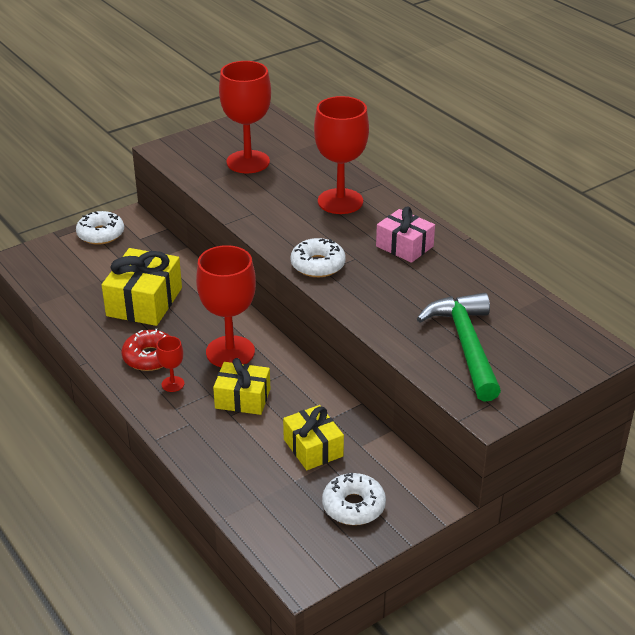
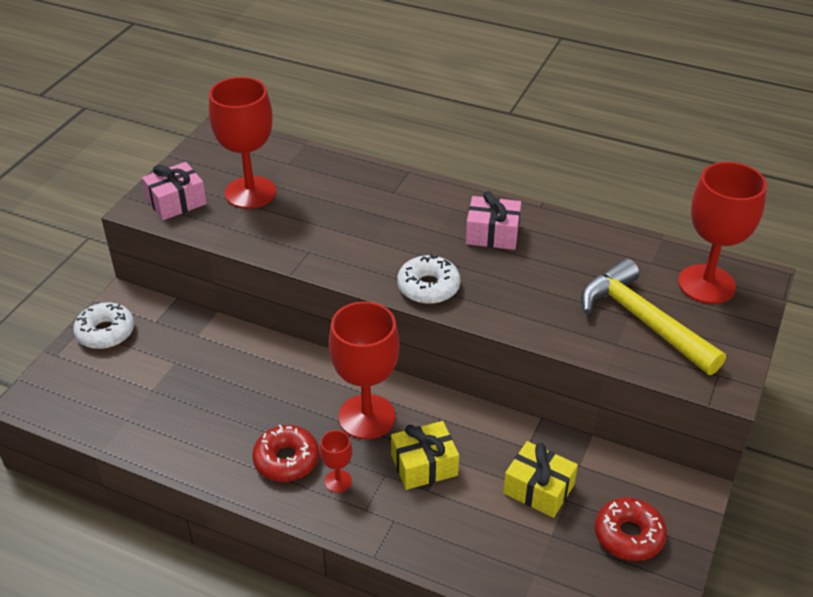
camera: 30 degrees left, 5 degrees up
(144, 302) = (225, 396): yellow gift -> none
(190, 152) = (176, 202): none -> pink gift
(340, 201) = (386, 206): red goblet -> red goblet (706, 284)
(353, 506) = (628, 535): white donut -> red donut
(466, 345) = (643, 320): green hammer -> yellow hammer

